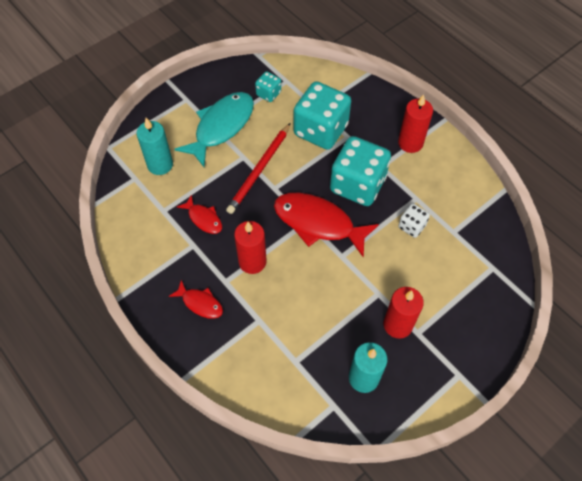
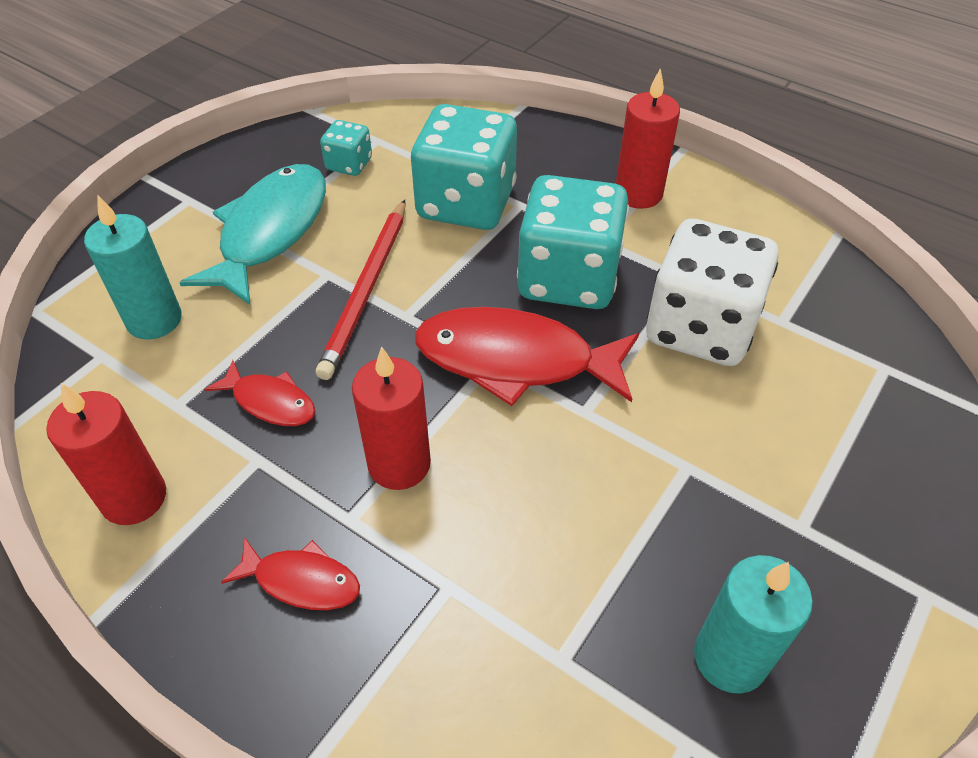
camera: 15 degrees left, 10 degrees down
(398, 325) = (754, 521): red candle -> red candle (134, 498)
(412, 226) = (700, 328): white dice -> white dice, size x2.13

